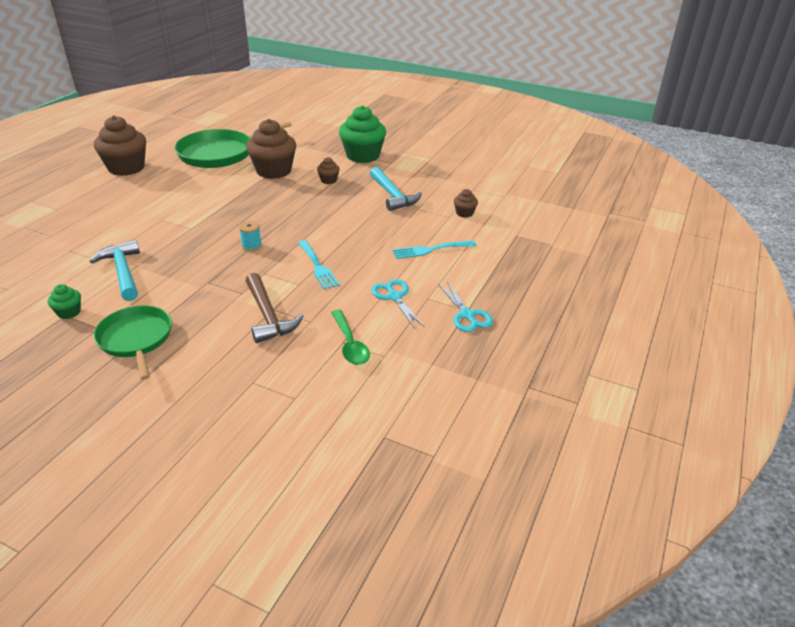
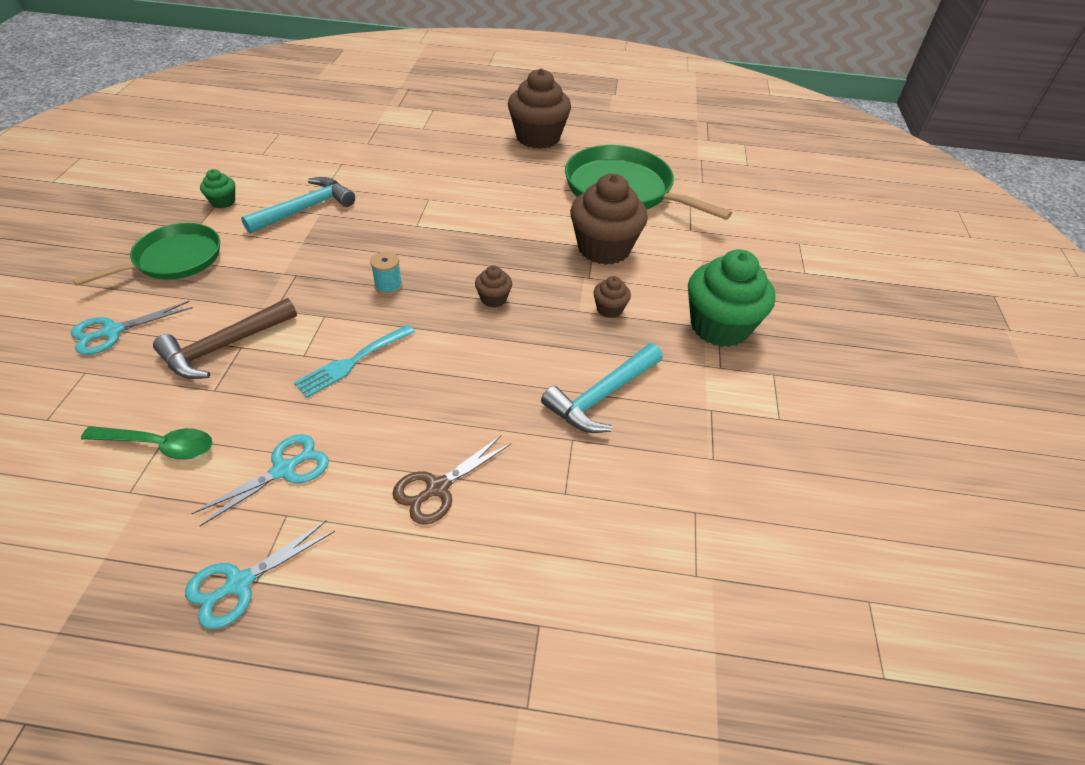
camera: 70 degrees right, 10 degrees up
(212, 370) = (112, 332): none -> turquoise scissors
(350, 344) = (159, 445): green spoon -> green spoon turned 135 degrees counterclockwise
(430, 250) = (437, 488): turquoise fork -> brown scissors
(464, 213) = (589, 515): brown cupcake -> brown cupcake (493, 299)

